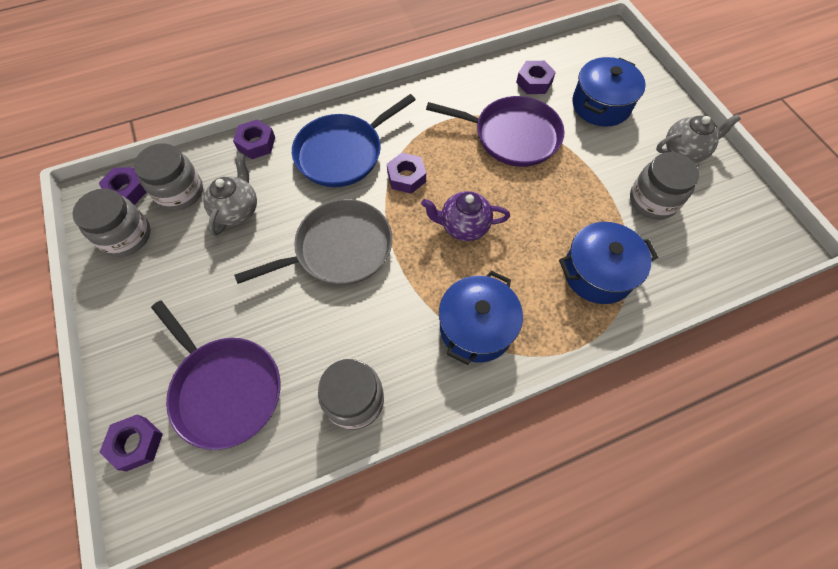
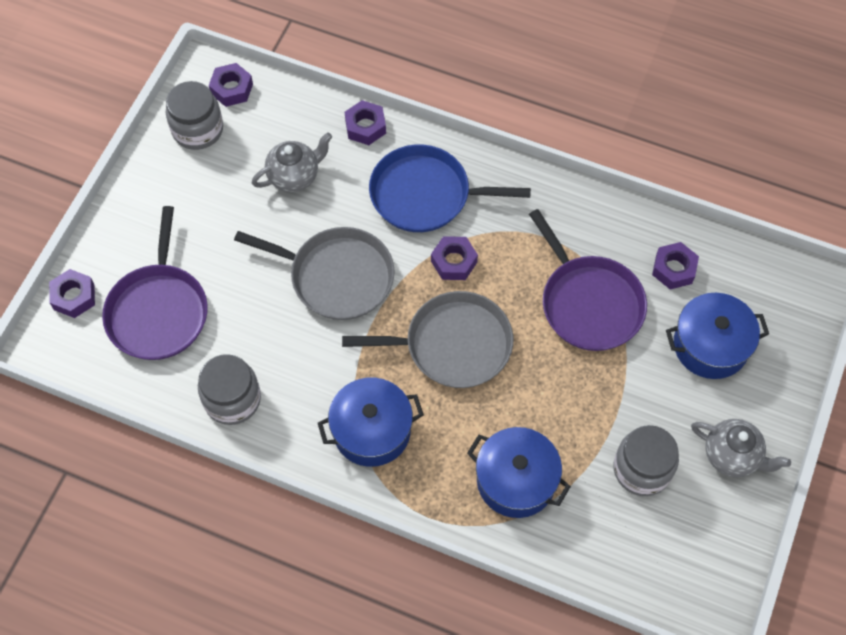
camera: 45 degrees right, 0 degrees up
(180, 192) = (267, 123): grey jar -> none
(463, 226) = (452, 345): purple teapot -> grey pan

